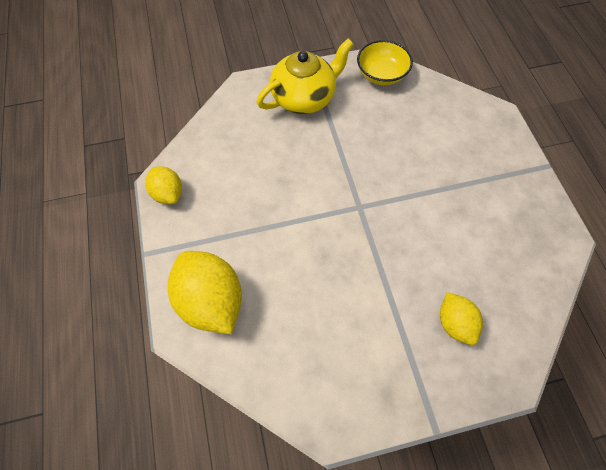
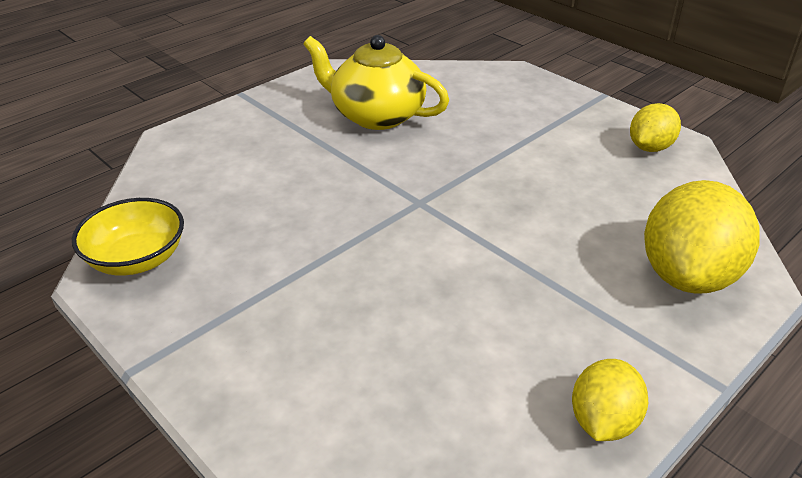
camera: 120 degrees left, 25 degrees down
(304, 97) = (245, 333): yellow teapot -> yellow teapot (376, 115)
(455, 323) = (496, 106): yellow lemon -> yellow lemon (650, 147)

